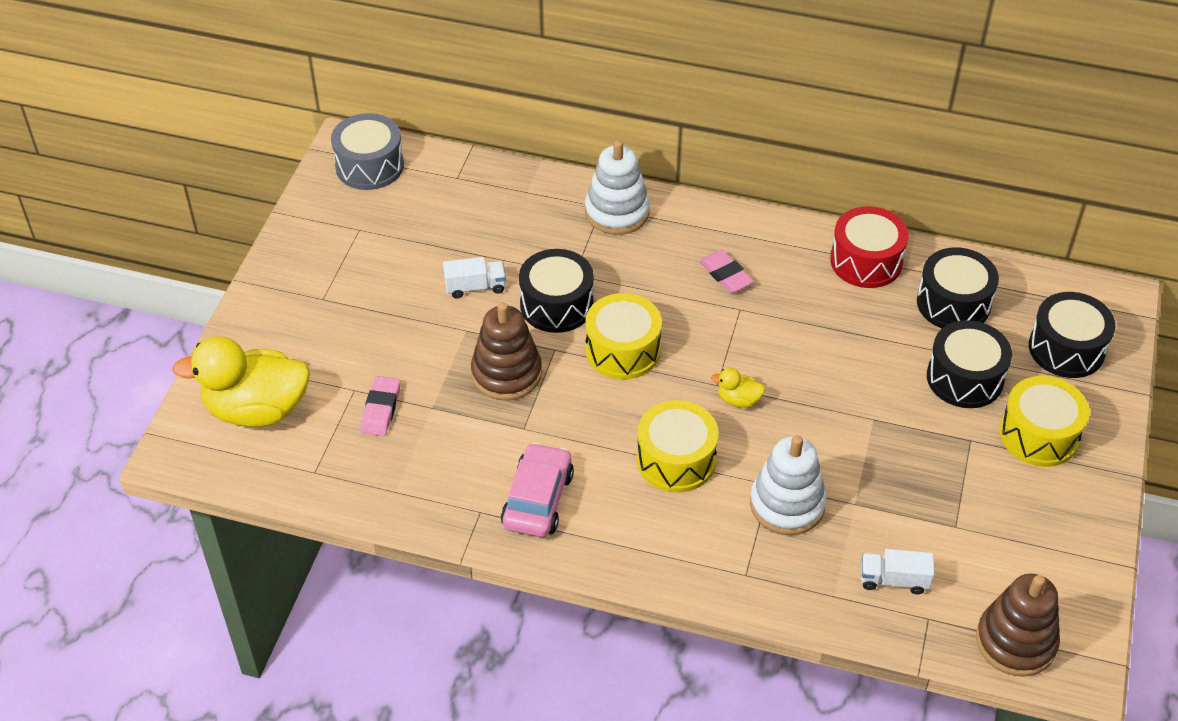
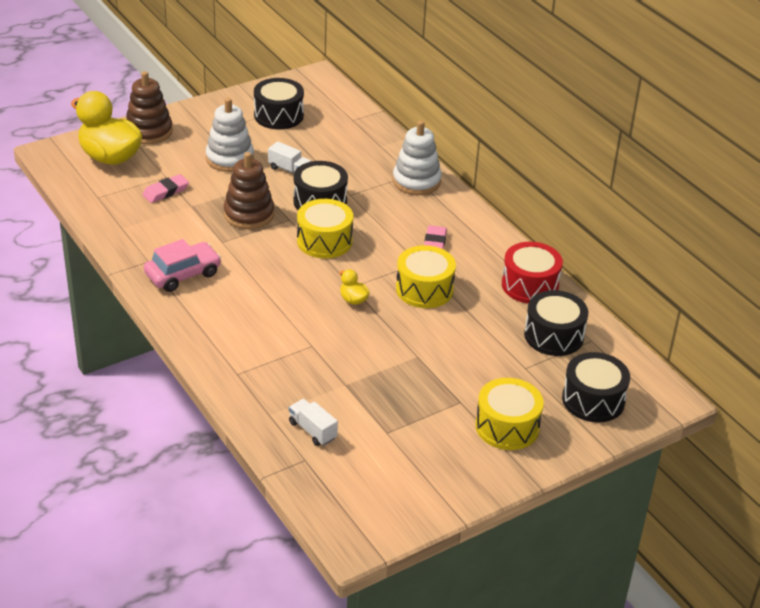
camera: 40 degrees right, 10 degrees down
(369, 166) = (315, 91): grey drum -> none
(676, 460) = (278, 303): yellow drum -> yellow drum (424, 289)
(787, 505) = (307, 360): white stacking toy -> white stacking toy (230, 158)
(964, 378) = (503, 373): black drum -> black drum (278, 115)
(1015, 642) = (337, 504): brown stacking toy -> brown stacking toy (149, 131)

